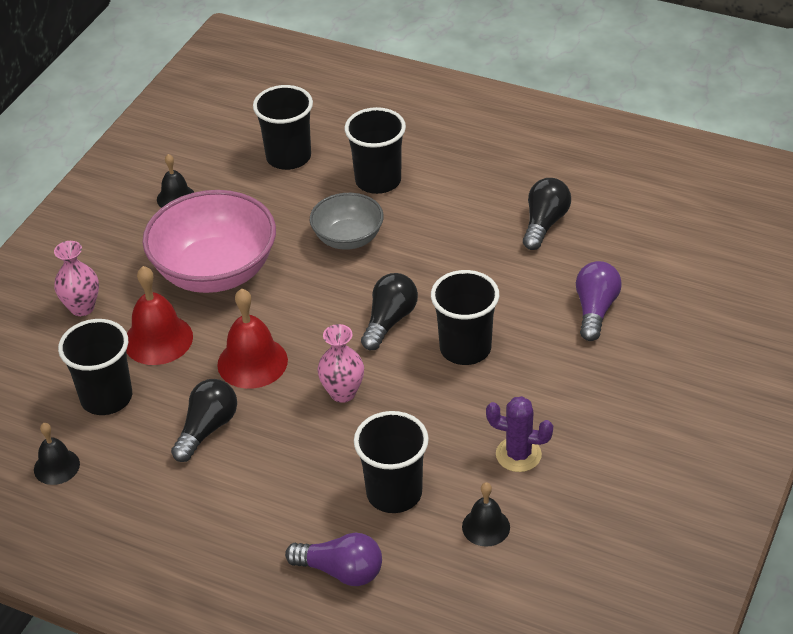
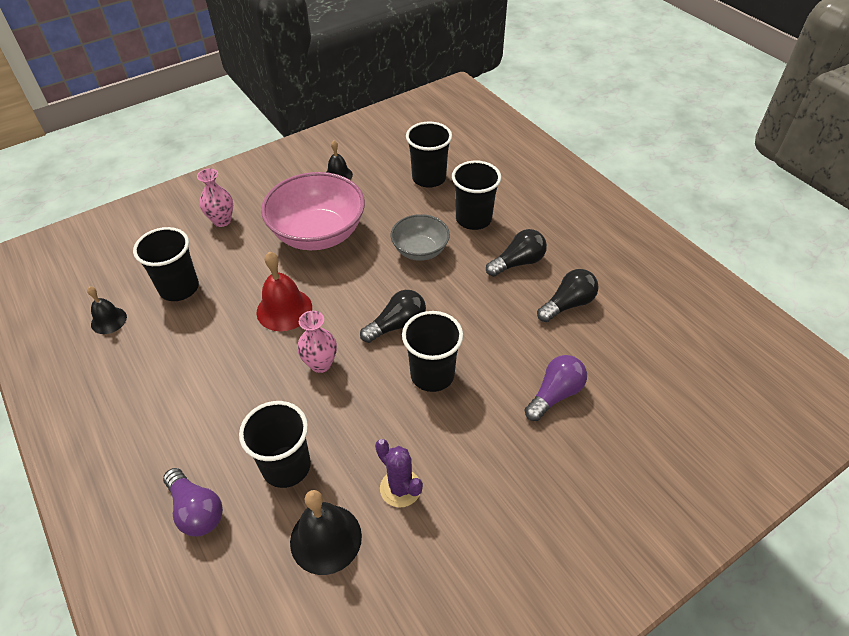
camera: 30 degrees right, 5 degrees up
(158, 339) = (244, 264): red bell -> none
(207, 429) = (215, 343): black light bulb -> black light bulb (518, 262)
(486, 527) = (326, 538): black bell -> black bell, size x1.62

